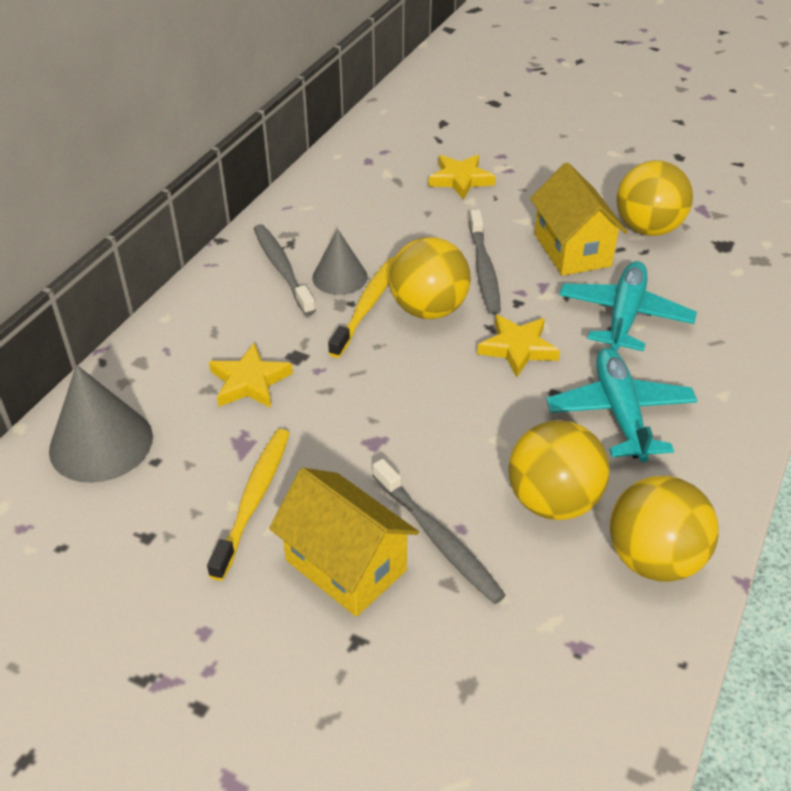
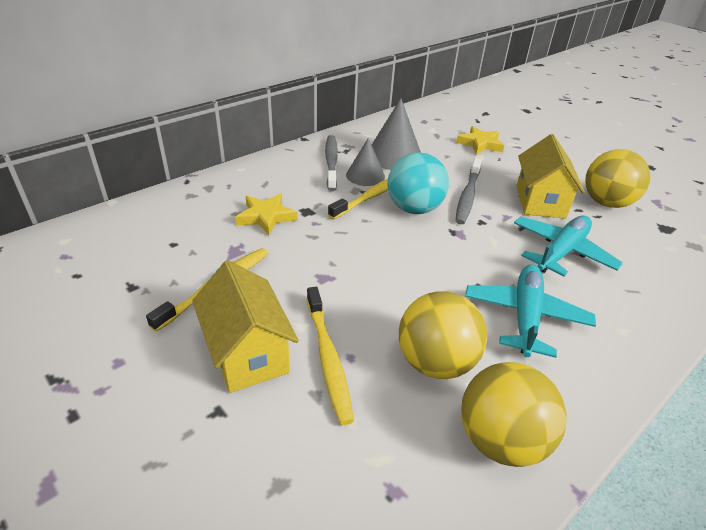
camera: 20 degrees right, 5 degrees down
(101, 443) = (149, 224): grey cone -> grey cone (394, 156)
(428, 309) = (414, 209): yellow ball -> turquoise ball
(438, 538) = (328, 358): grey toothbrush -> yellow toothbrush
(518, 348) = (466, 249): yellow star -> none

